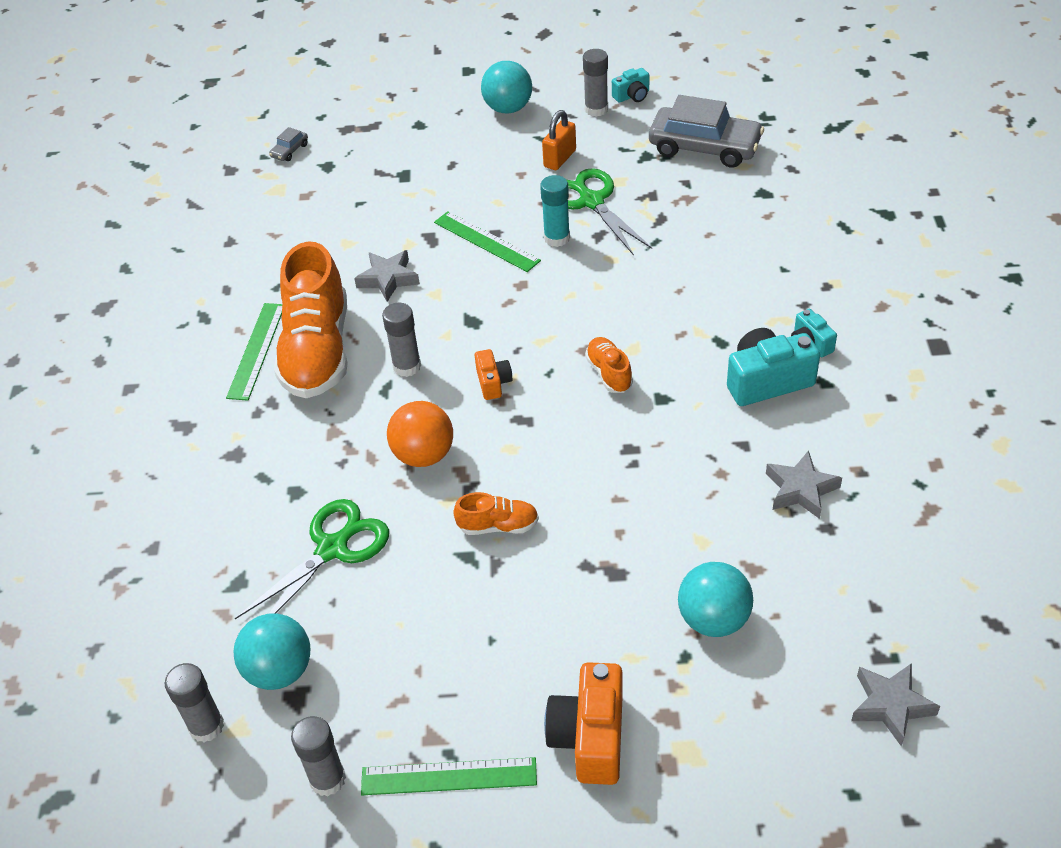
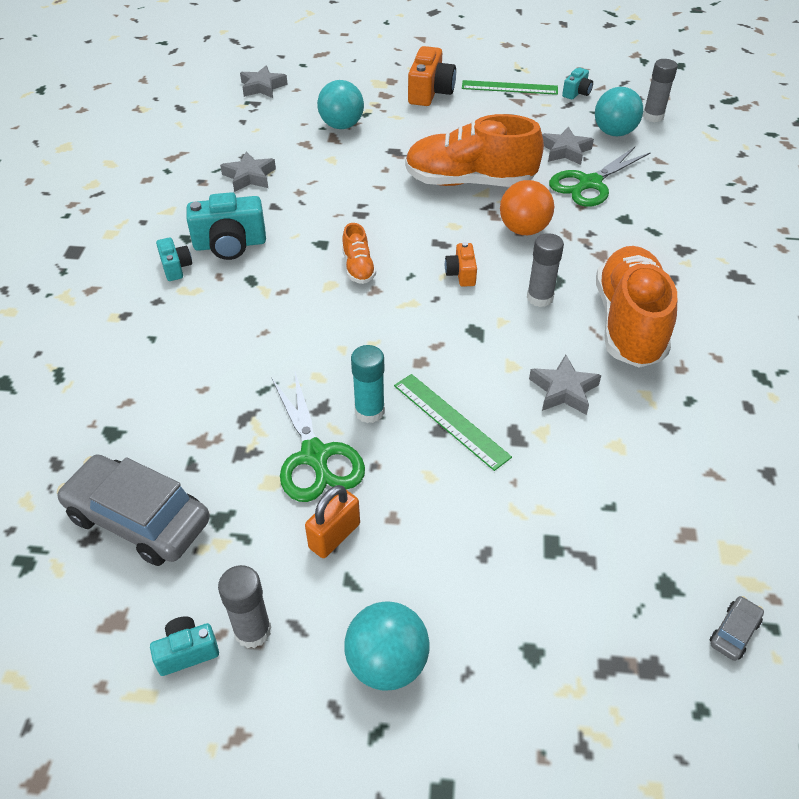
camera: 175 degrees left, 0 degrees up
(256, 350) = (691, 333): green ruler -> none
(327, 779) = (576, 93): grey glue stick -> turquoise camera
(361, 613) = (565, 151): none -> grey star
(498, 526) = (469, 182): orange shoe -> orange shoe, size x2.21

